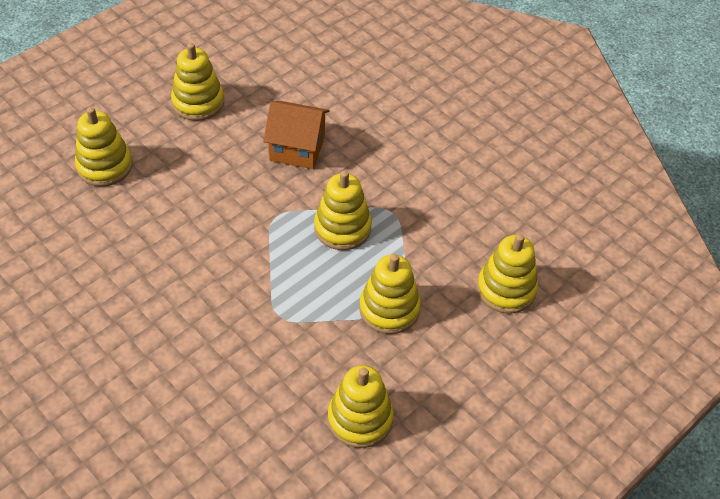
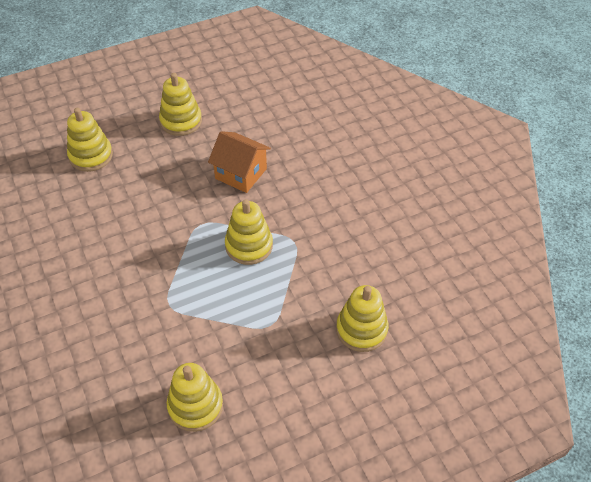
camera: 20 degrees right, 0 degrees up
(389, 309) = (257, 321): yellow stacking toy -> none

